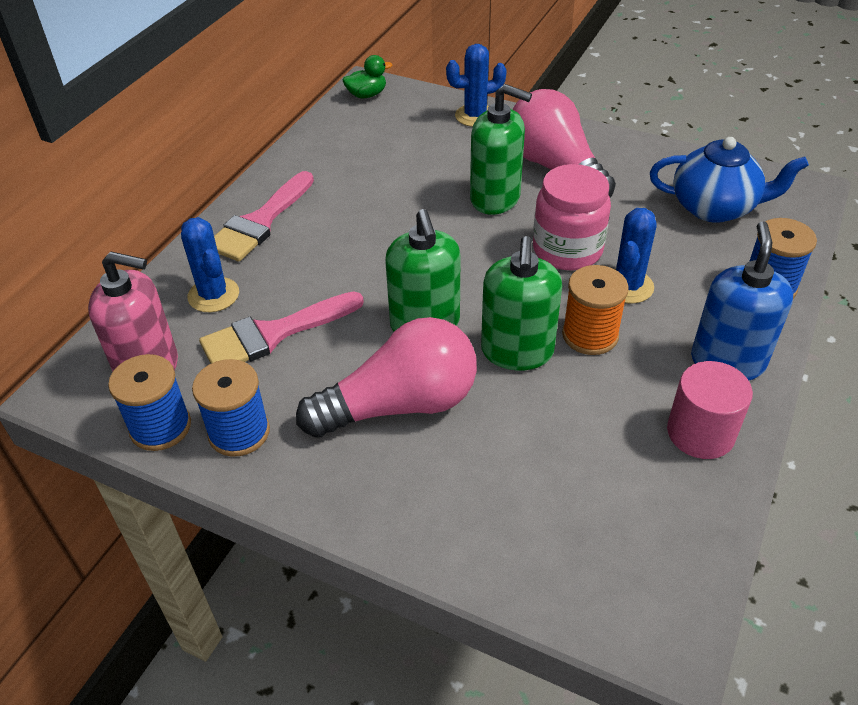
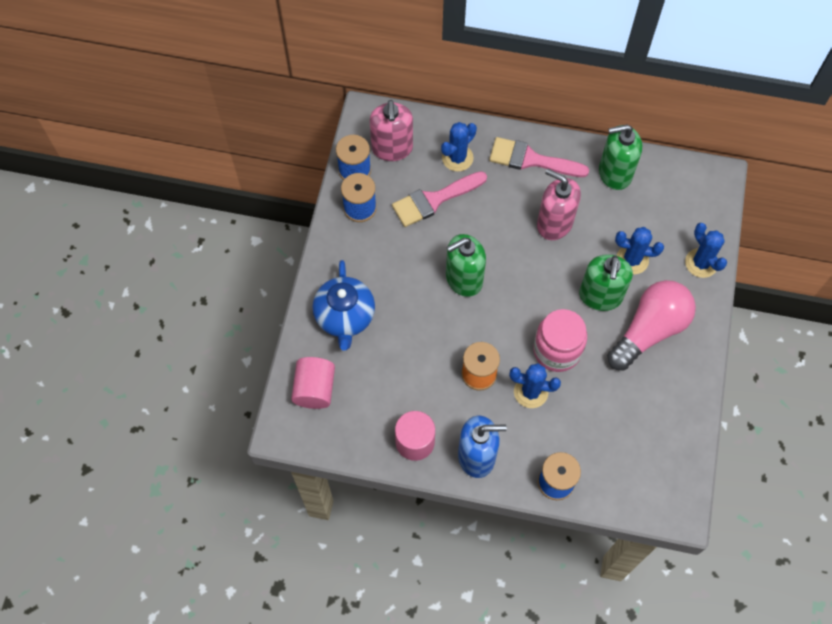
camera: 75 degrees right, 20 degrees up
(273, 334) = (434, 200): pink brush -> pink brush turned 75 degrees counterclockwise
(367, 95) = (704, 180): green duck -> none
(371, 218) = (554, 223): none -> pink soap dispenser
(400, 405) = (397, 280): pink light bulb -> none
(452, 164) = (632, 260): none -> blue cactus
(517, 351) = (454, 334): green soap dispenser -> green soap dispenser (614, 173)
(584, 566) = (315, 389): none -> pink cylinder
(715, 208) = (635, 445): blue teapot -> blue teapot (345, 317)

